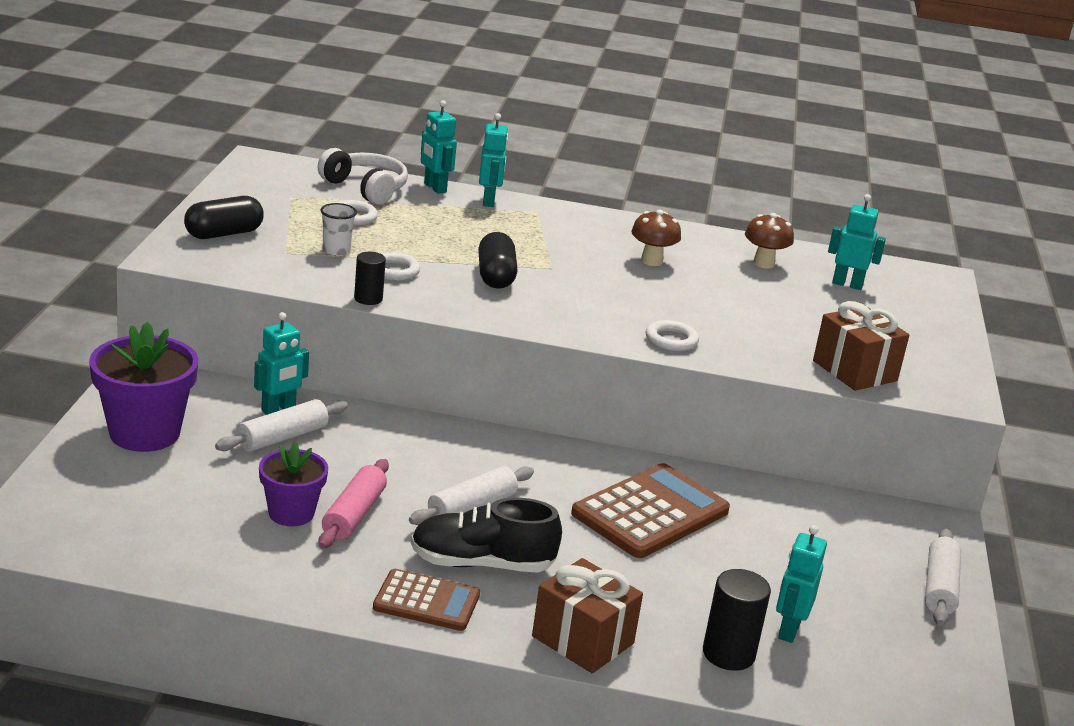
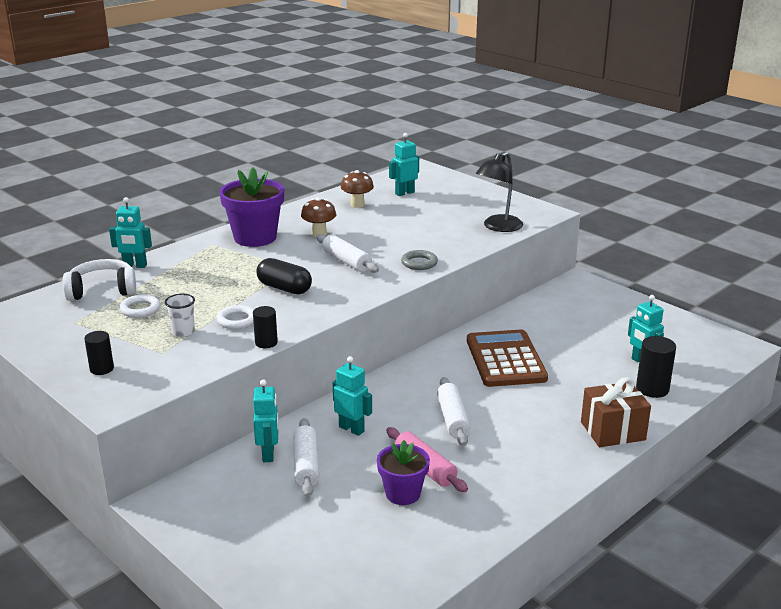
camera: 50 degrees left, 0 degrees up
(144, 433) = (241, 528): purple flower pot -> purple flower pot (255, 238)
(224, 234) = (102, 369): black capsule -> black cylinder
(426, 601) = (540, 473): brown calculator -> none
(482, 564) = (515, 438): black shoe -> none
(489, 201) = (178, 254): turquoise robot -> turquoise robot (352, 429)
(671, 340) = (419, 263): white ring -> grey ring
(854, 371) = (498, 227): brown gift -> black lamp
(939, 587) = (632, 305): white rolling pin -> white rolling pin (346, 261)

